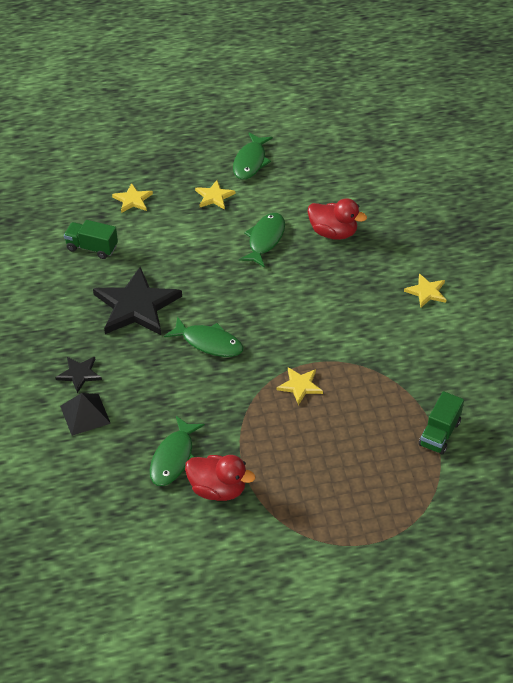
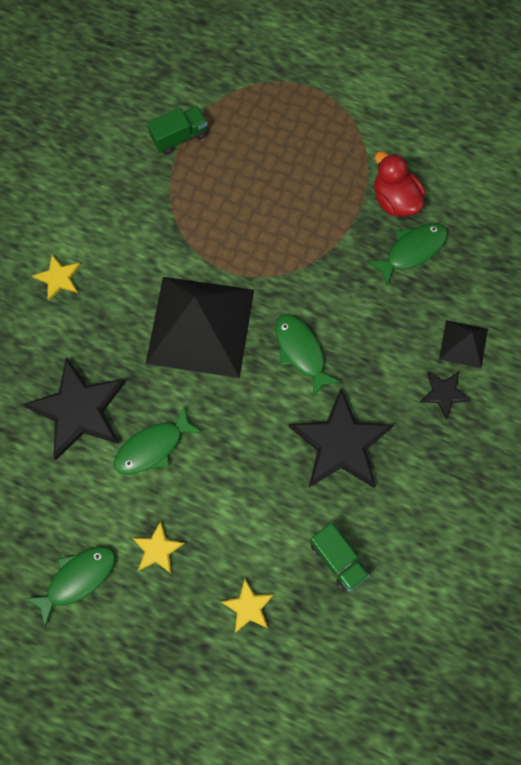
camera: 145 degrees left, 25 degrees up
(297, 318) = (200, 326): none -> black pyramid
(300, 386) = (255, 252): yellow star -> none
(333, 233) = (79, 410): red duck -> black star

